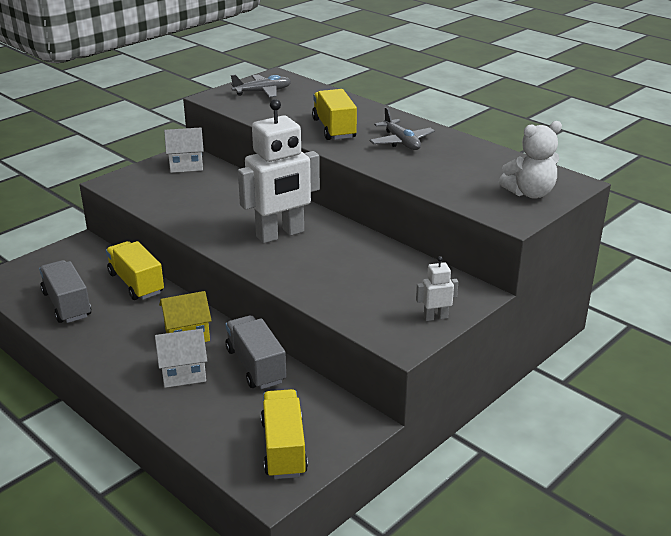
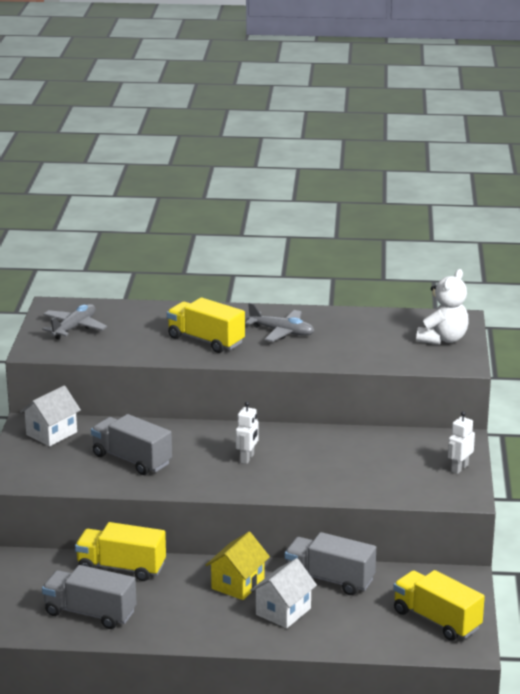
camera: 40 degrees left, 5 degrees down
(203, 202) = (131, 460): none -> grey truck
(280, 234) = (247, 458): white robot -> white robot, size x0.43

